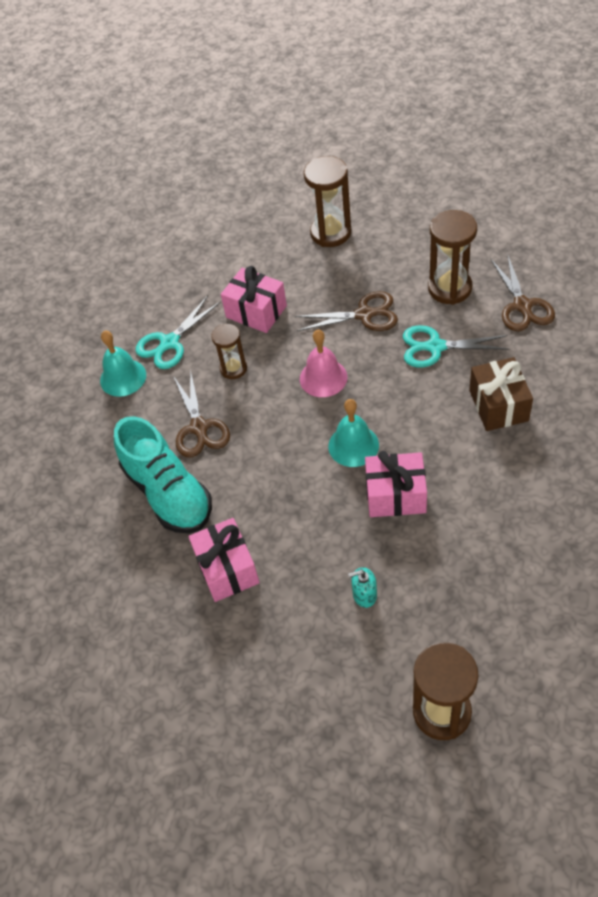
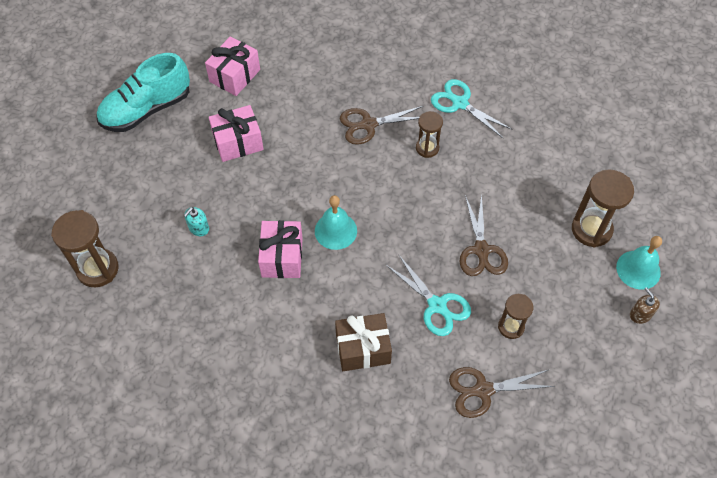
camera: 85 degrees right, 5 degrees up
(123, 377) = (425, 73): turquoise bell -> turquoise bell (638, 269)
(168, 493) = (310, 106): turquoise shoe -> turquoise shoe (147, 109)
(256, 312) = (491, 165): pink gift -> pink gift (235, 75)
(323, 378) = (410, 213): pink bell -> none
(364, 595) = (198, 228): turquoise soap dispenser -> turquoise soap dispenser turned 135 degrees counterclockwise
(420, 200) = (640, 314): none -> brown soap dispenser
(435, 347) = (437, 305): turquoise scissors -> turquoise scissors turned 135 degrees clockwise
(449, 288) = (511, 327): brown hourglass -> brown hourglass, size x0.61

